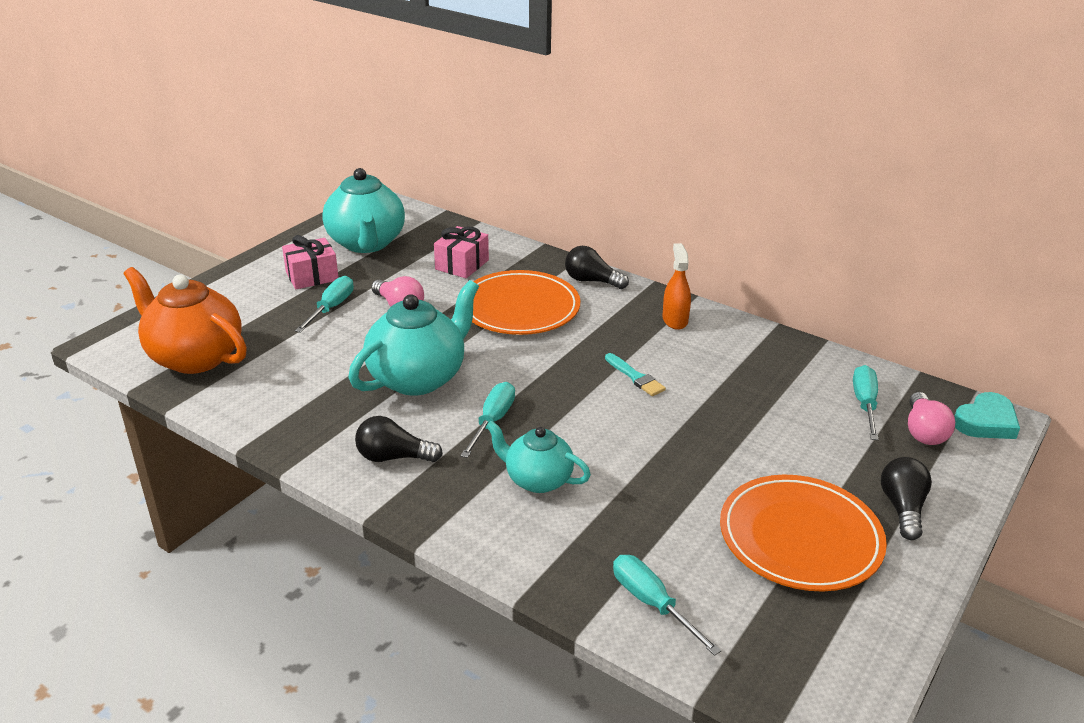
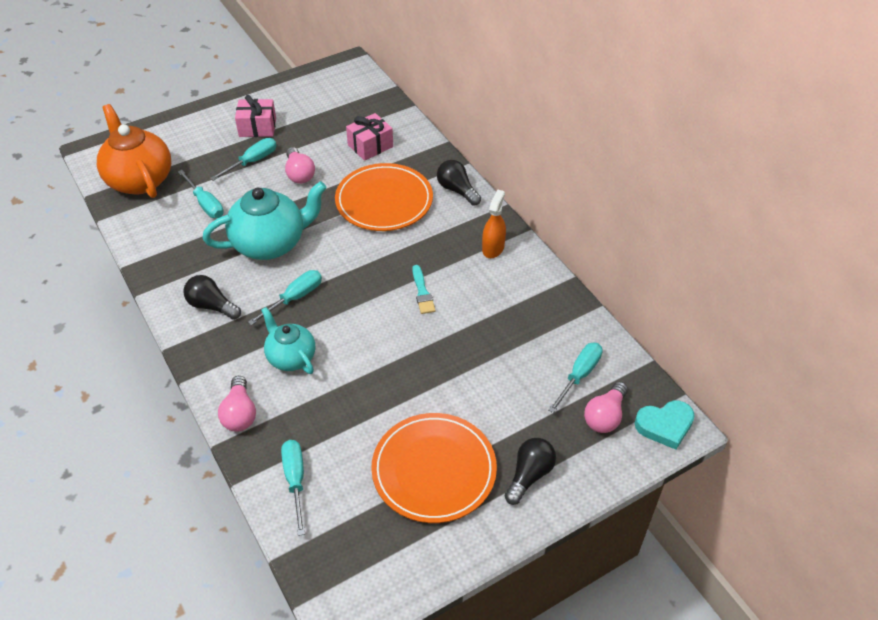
camera: 25 degrees right, 15 degrees up
(303, 360) = (205, 204): none -> turquoise screwdriver
(366, 243) = (315, 105): turquoise teapot -> none
(522, 556) = (240, 413): none -> pink light bulb

